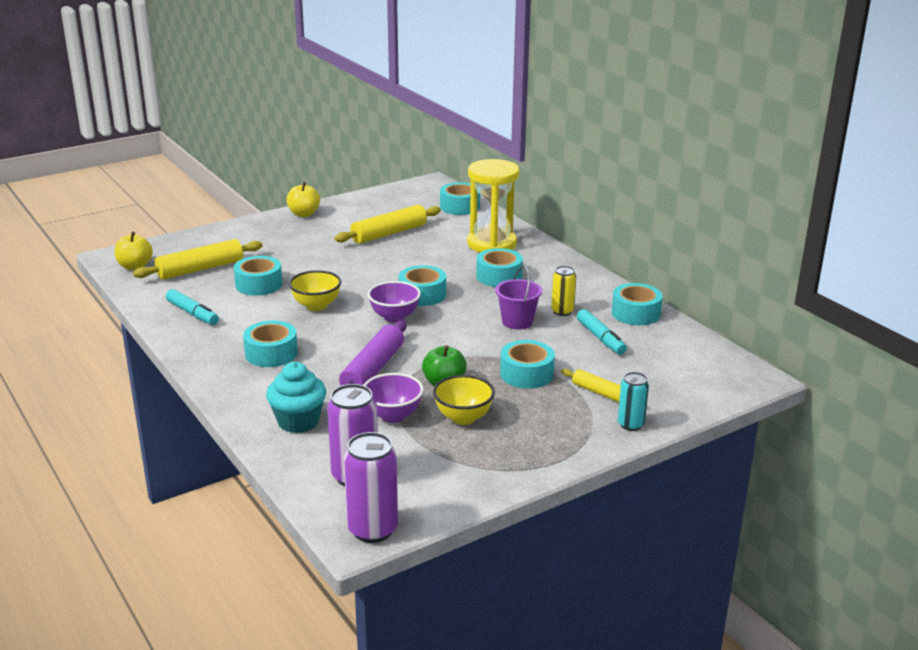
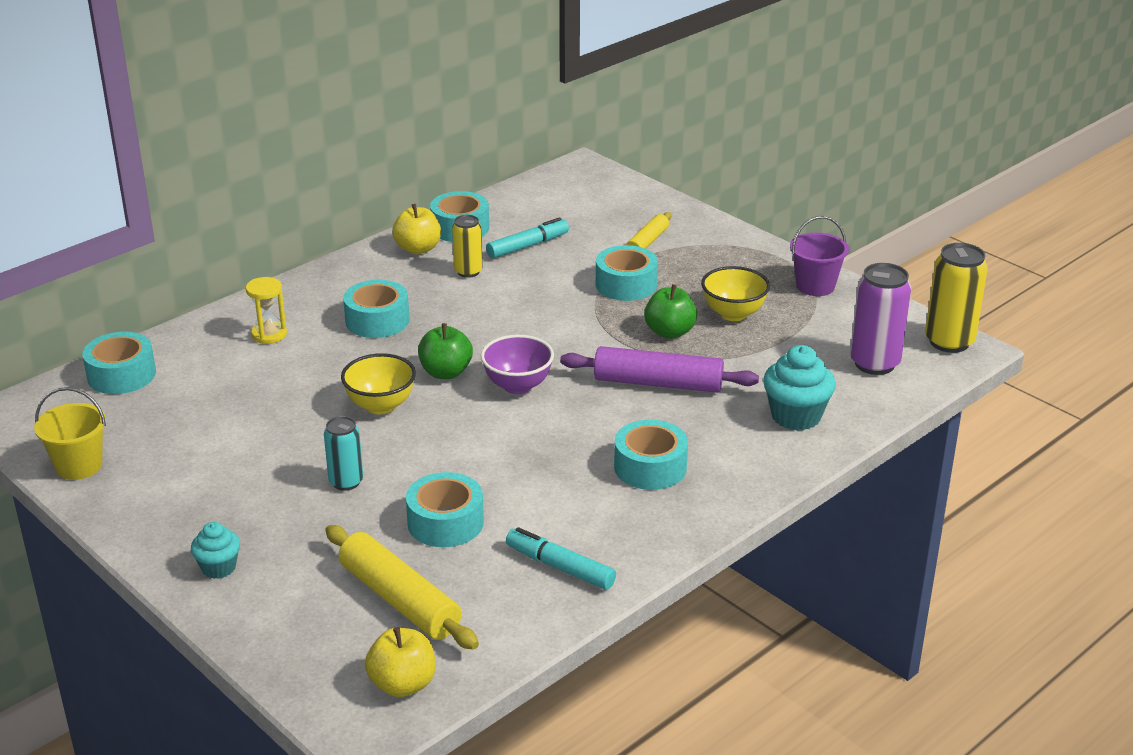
camera: 100 degrees left, 5 degrees up
(192, 313) = (560, 567): turquoise marker -> turquoise marker turned 90 degrees counterclockwise
(261, 228) = (218, 568): none -> turquoise cupcake
(304, 214) = (150, 531): yellow apple -> yellow apple (418, 249)
(316, 306) = (502, 454): yellow bowl -> yellow bowl (380, 405)
(372, 529) = (949, 342): purple can -> yellow can
(373, 198) = (79, 466): none -> yellow bucket
(389, 233) = (235, 428): yellow rolling pin -> none
(393, 416) = (751, 356): purple bowl -> none
(422, 294) = (446, 372): turquoise tape -> green apple
(491, 244) = (269, 334): yellow hourglass -> yellow hourglass, size x0.47
(517, 322) = (503, 298): purple bucket -> purple bucket (815, 286)
(630, 425) = (699, 225): turquoise can -> turquoise can (346, 482)

